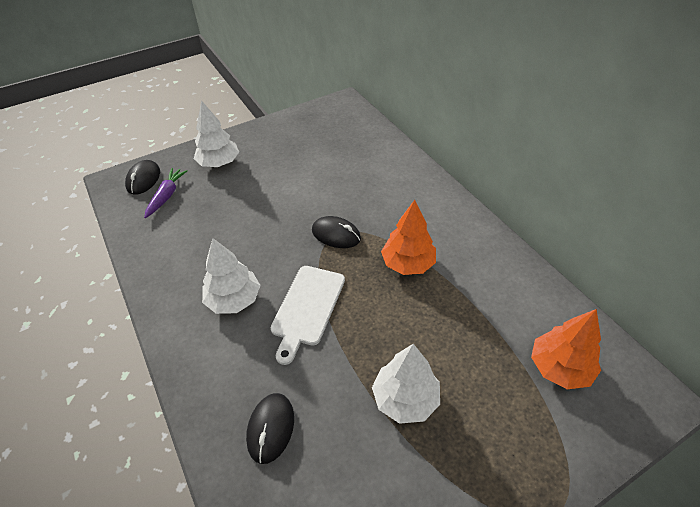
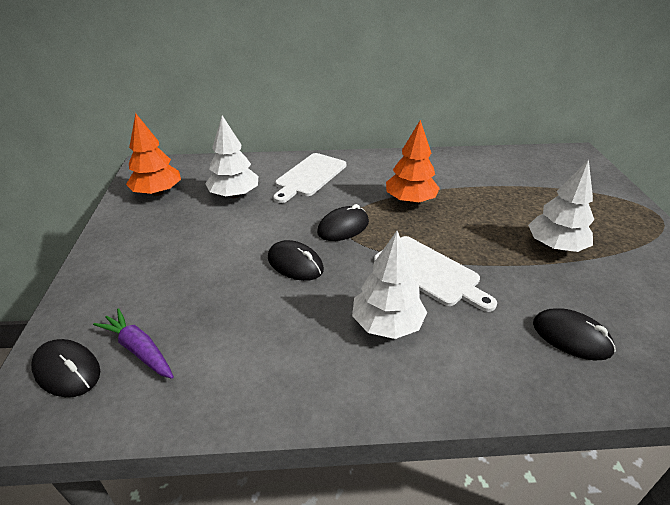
camera: 65 degrees left, 10 degrees down
(219, 163) = (132, 281): white tree -> white tree (234, 195)
(274, 226) = (295, 264): none -> black mouse
(397, 186) = (309, 176): none -> white cutting board
(559, 368) = (545, 174): orange tree -> orange tree (158, 192)

